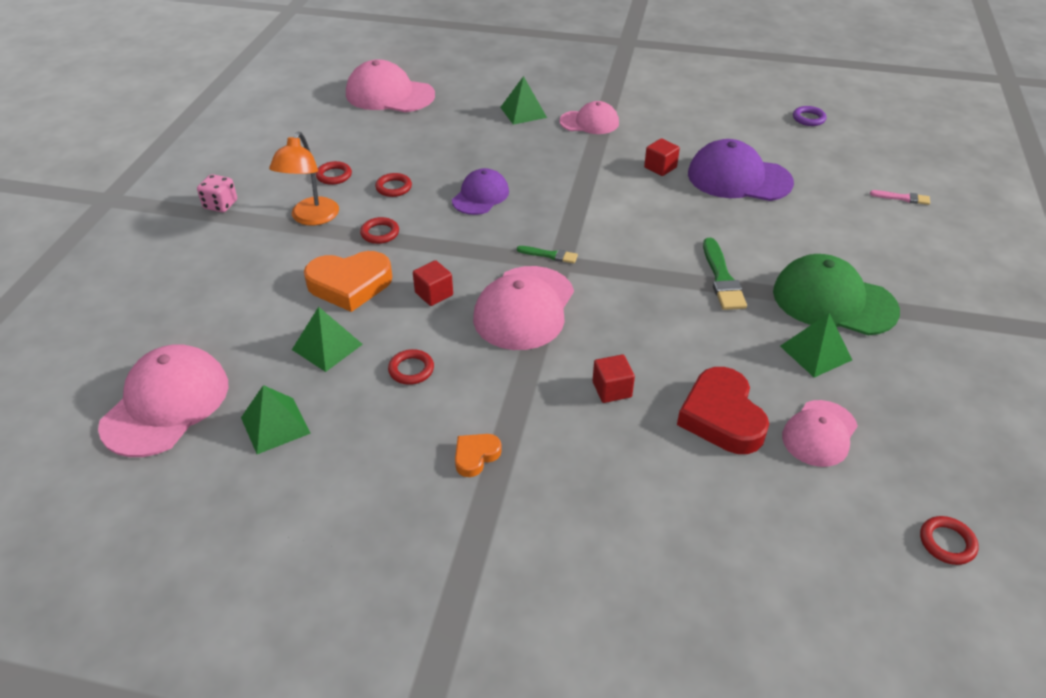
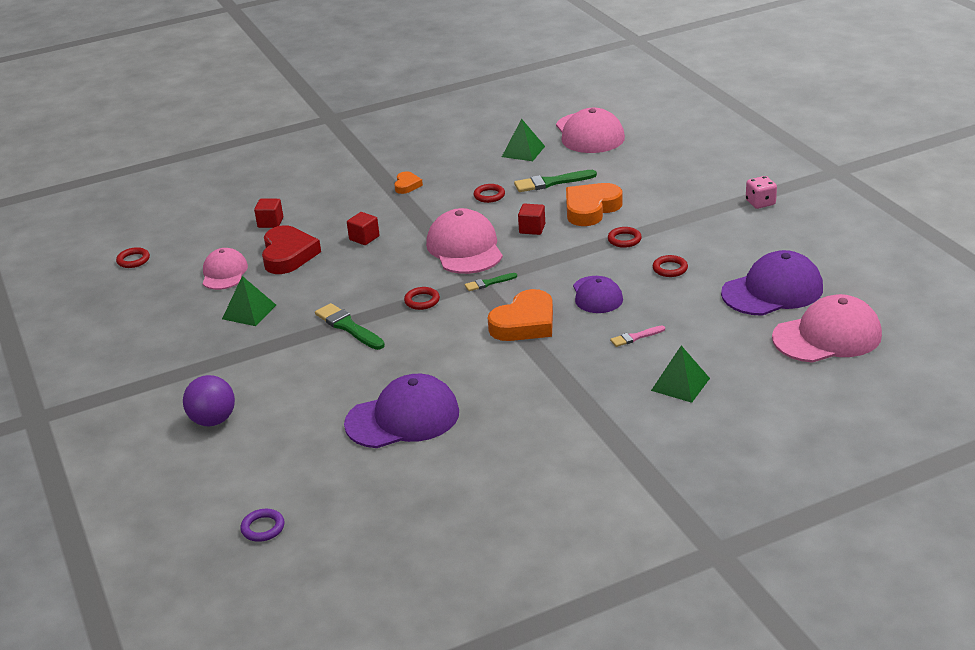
camera: 145 degrees right, 10 degrees down
(311, 218) = (686, 225): orange lamp -> none
(327, 347) = (551, 182): green pyramid -> green brush
(334, 175) = (728, 254): red ring -> red ring (422, 301)
(361, 135) = (772, 291): none -> purple cap
(567, 202) = (525, 323): none -> orange heart
(589, 122) = (604, 406): pink cap -> none
(660, 167) = (484, 392): red cube -> red cube (270, 222)
(721, 417) = (288, 255): red heart -> red heart turned 45 degrees clockwise
(808, 118) = (386, 536): purple ring -> purple ring (263, 528)
(834, 301) = (253, 350): green cap -> none
(902, 198) = (233, 475): pink brush -> pink brush (635, 337)
(904, 249) = (213, 420): none -> purple ball

